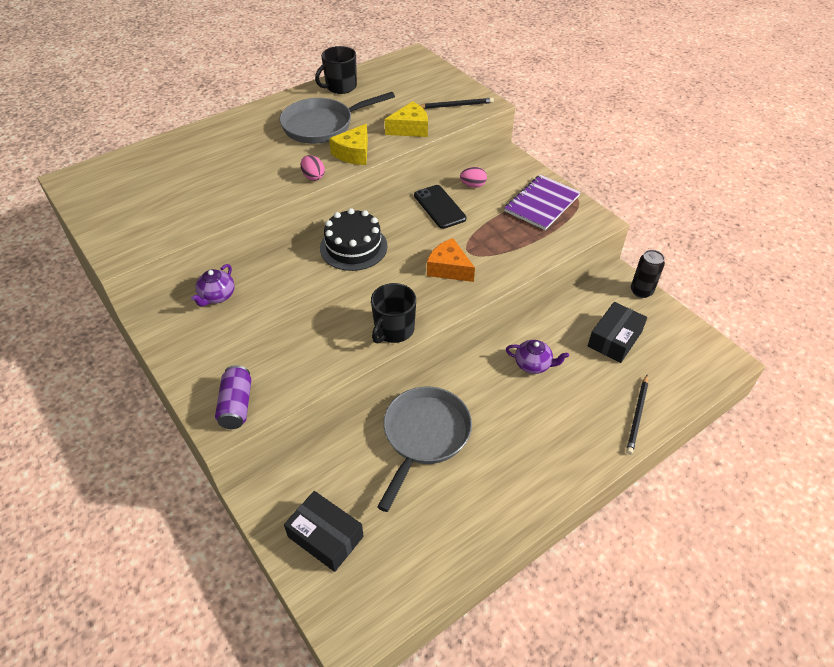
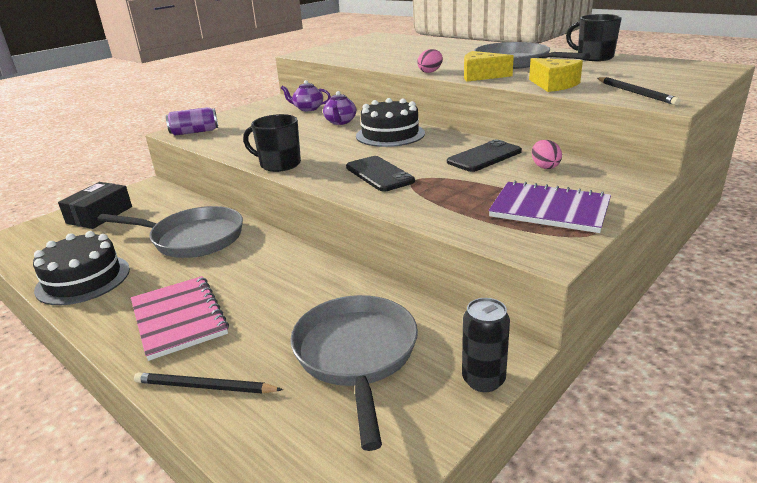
camera: 80 degrees right, 20 degrees down
(449, 268) = (379, 174): orange cheese -> black phone
(478, 521) = (83, 279): none -> black cake
(533, 364) = (294, 289): purple teapot -> purple teapot (340, 122)
(558, 436) = (178, 318): none -> pink notebook
(614, 339) = (357, 355): black box -> grey pan

